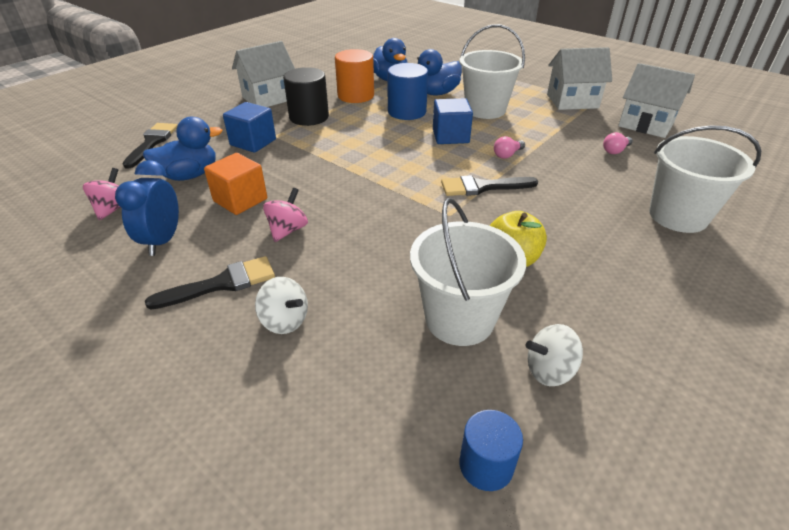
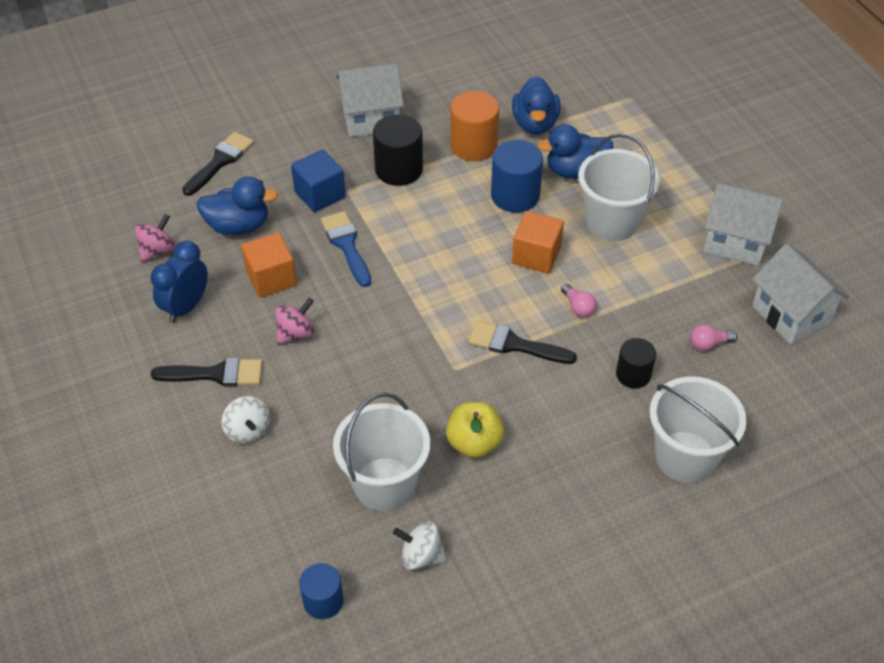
camera: 25 degrees right, 10 degrees up
(296, 164) = (346, 245): none -> blue brush
(450, 136) = (536, 255): blue cube -> orange cube
(507, 155) = (578, 307): pink light bulb -> pink light bulb turned 105 degrees counterclockwise
(586, 180) = (633, 374): none -> black cylinder

